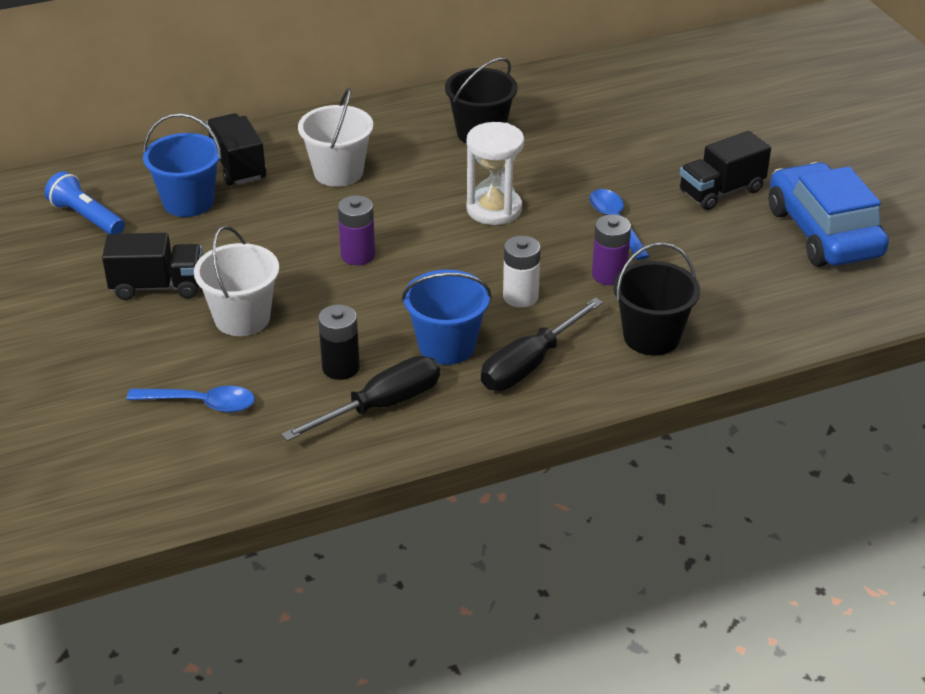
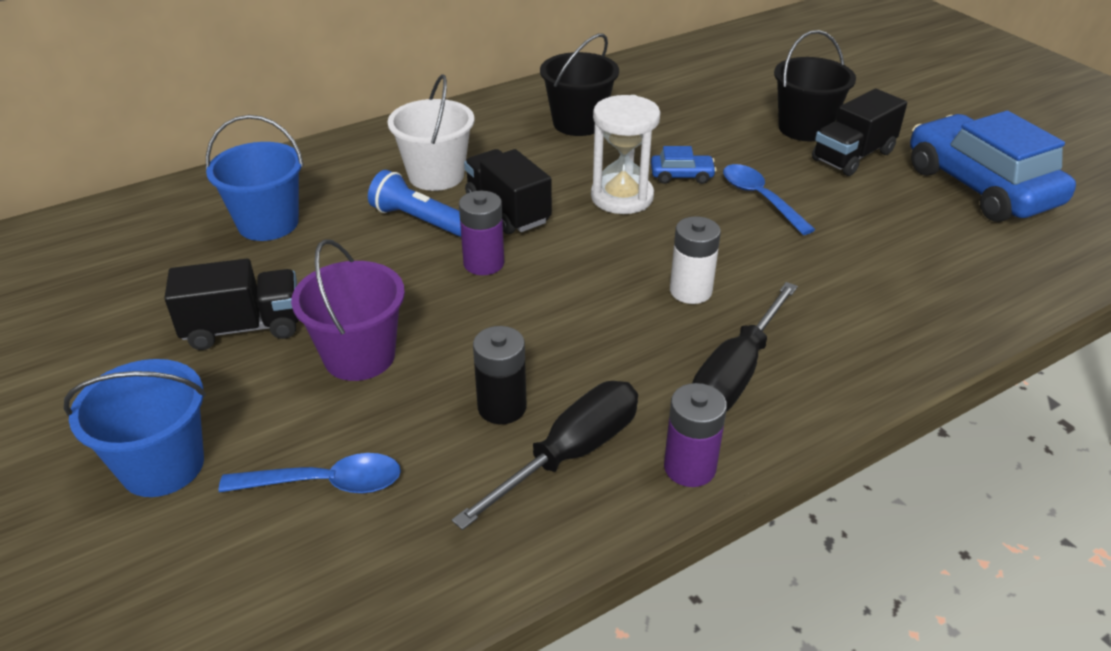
camera: 10 degrees left, 0 degrees up
(86, 217) = (144, 253): blue flashlight -> blue flashlight (419, 220)
(237, 166) = (319, 179): black truck -> black truck (507, 211)
(242, 318) = (359, 356): white bucket -> purple bucket
(447, 346) = (626, 362): blue bucket -> blue bucket (163, 466)
(555, 194) = (682, 176): none -> blue car
(609, 275) = (779, 255): purple battery -> purple battery (689, 467)
(651, 337) = (862, 321): black bucket -> black bucket (804, 128)

